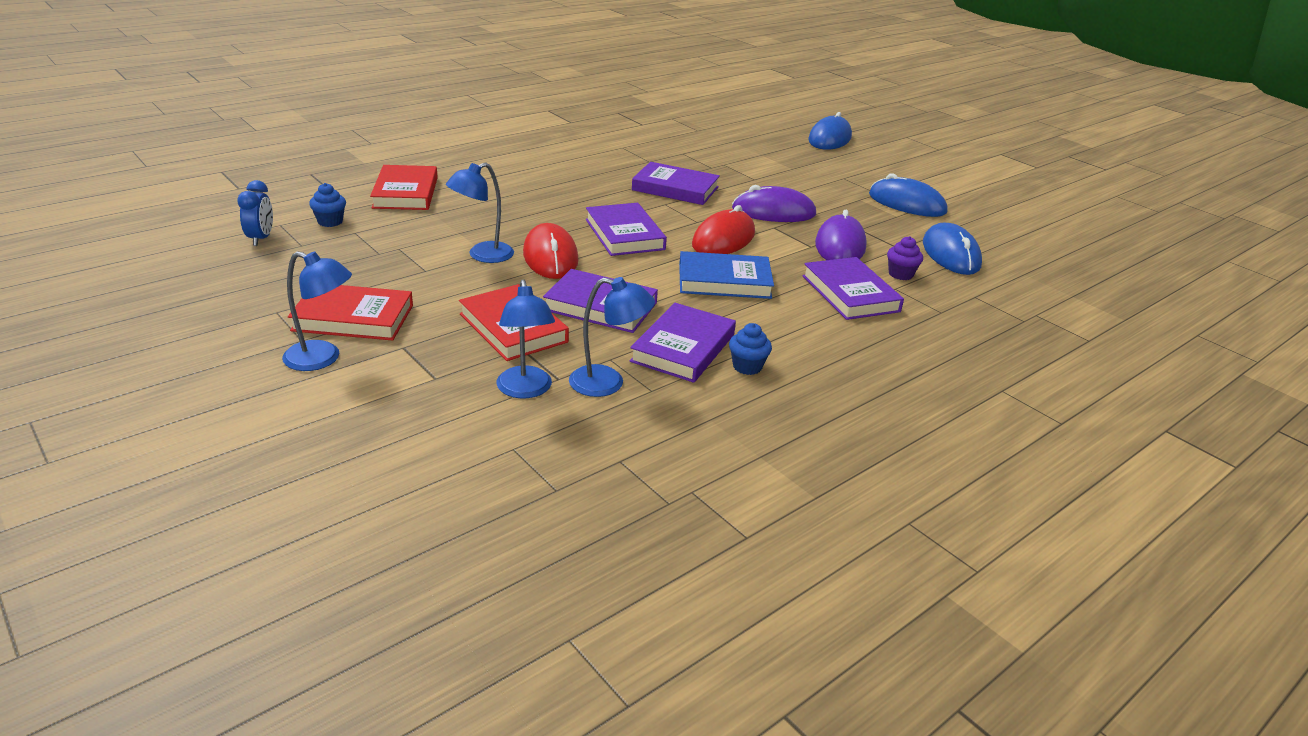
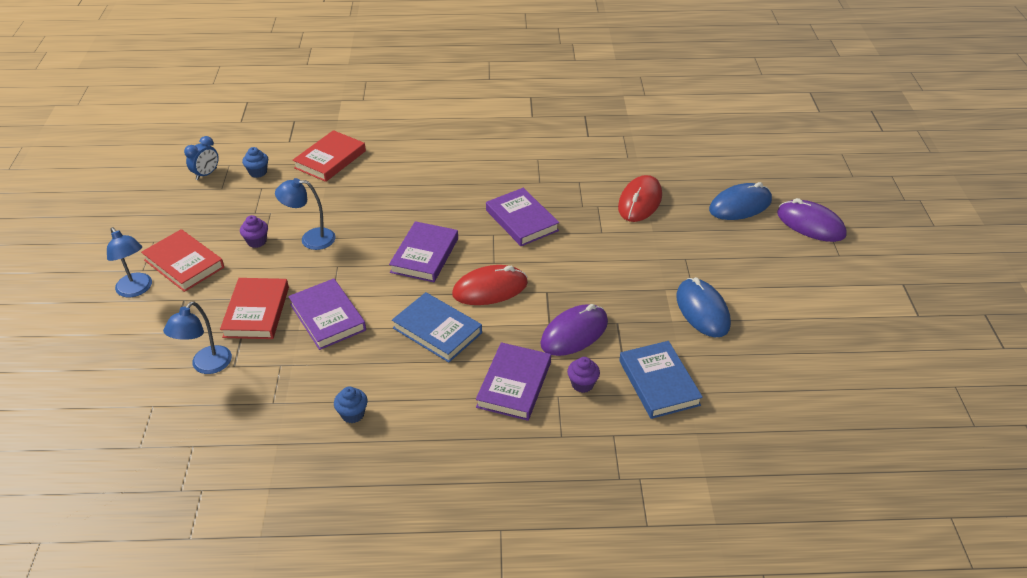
camera: 40 degrees right, 10 degrees up
(420, 274) = (257, 241): none -> purple cupcake
(550, 257) = (350, 257): red mouse -> red mouse (640, 201)
(608, 383) = (255, 384): blue lamp -> none
(683, 348) = (334, 378): purple book -> none
(773, 212) = (568, 275): purple mouse -> purple mouse (810, 224)
(950, 254) = (659, 383): blue mouse -> blue book

